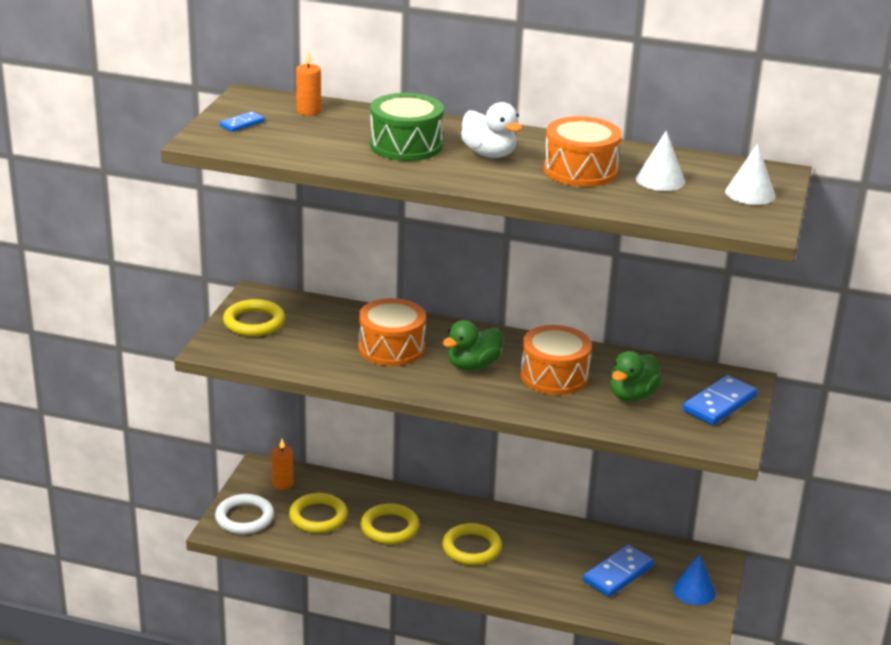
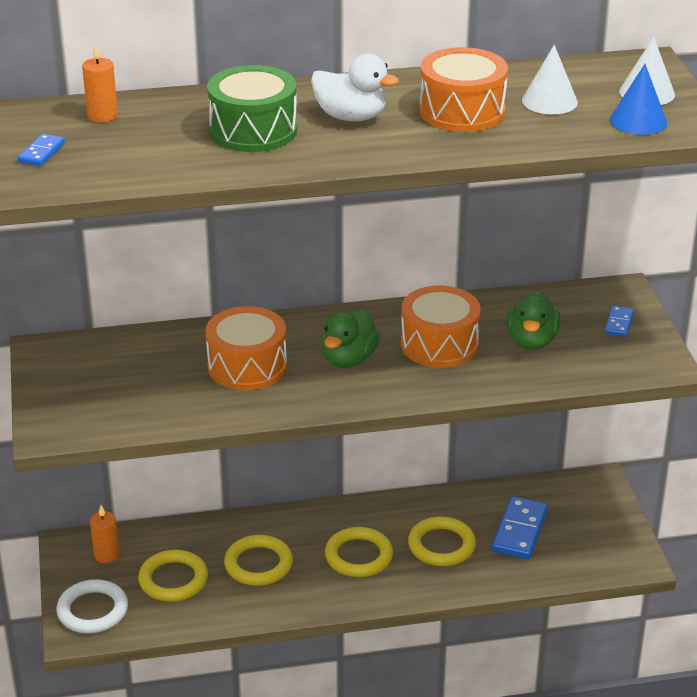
camera: 25 degrees left, 5 degrees up
(254, 322) = (70, 383): yellow ring -> yellow ring (441, 545)
(694, 591) = (601, 522): blue cone -> blue cone (638, 121)
(719, 404) = (619, 323): blue domino -> blue domino, size x0.53

